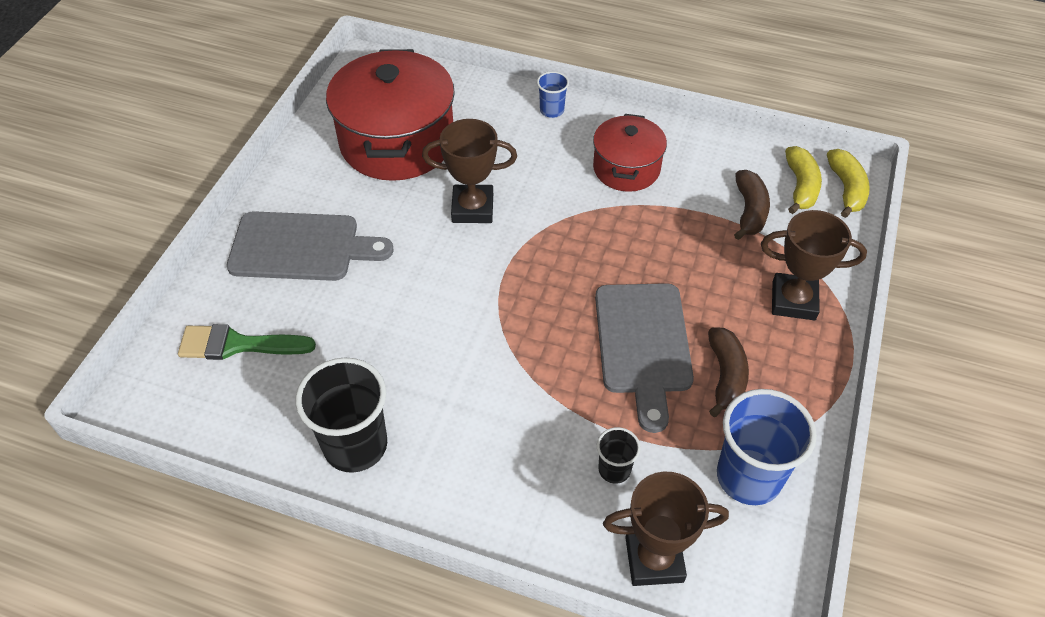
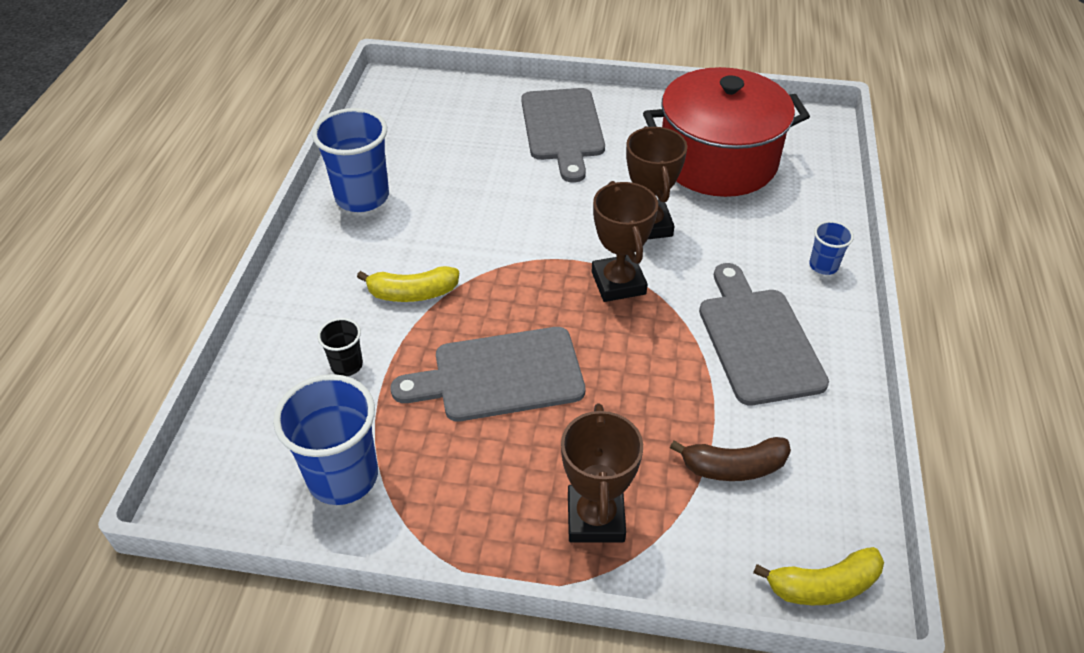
camera: 80 degrees right, 5 degrees down
(238, 345) = (452, 118): green brush -> none
(355, 445) = (362, 197): black cup -> blue cup
(626, 168) = (757, 340): red pot -> grey cutting board
(654, 559) = (252, 403): brown trophy -> brown trophy (618, 283)
(725, 376) = (470, 451): brown banana -> none
(800, 186) = (803, 526): yellow banana -> yellow banana (412, 293)

